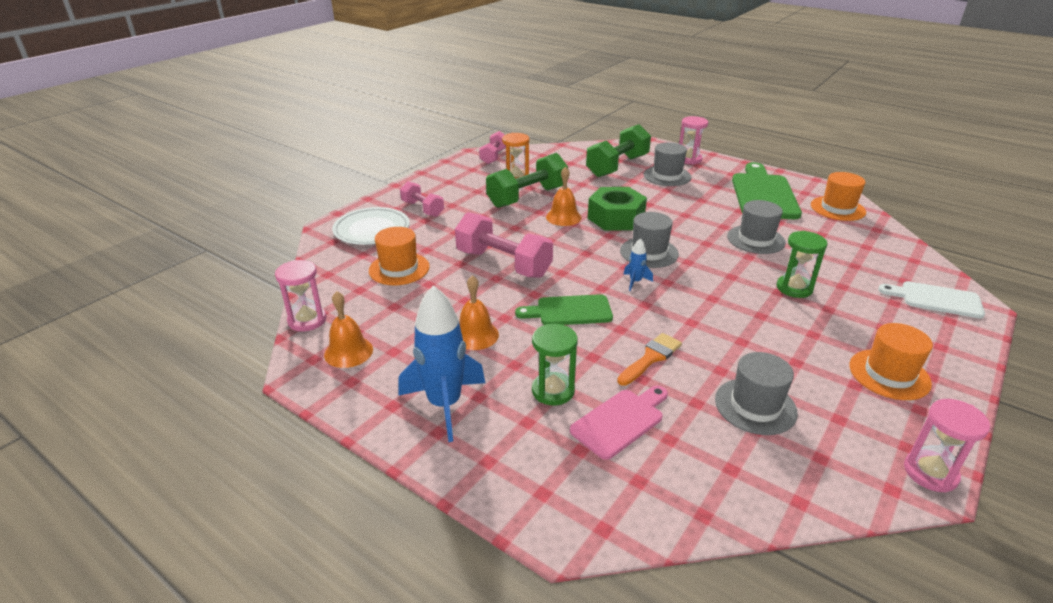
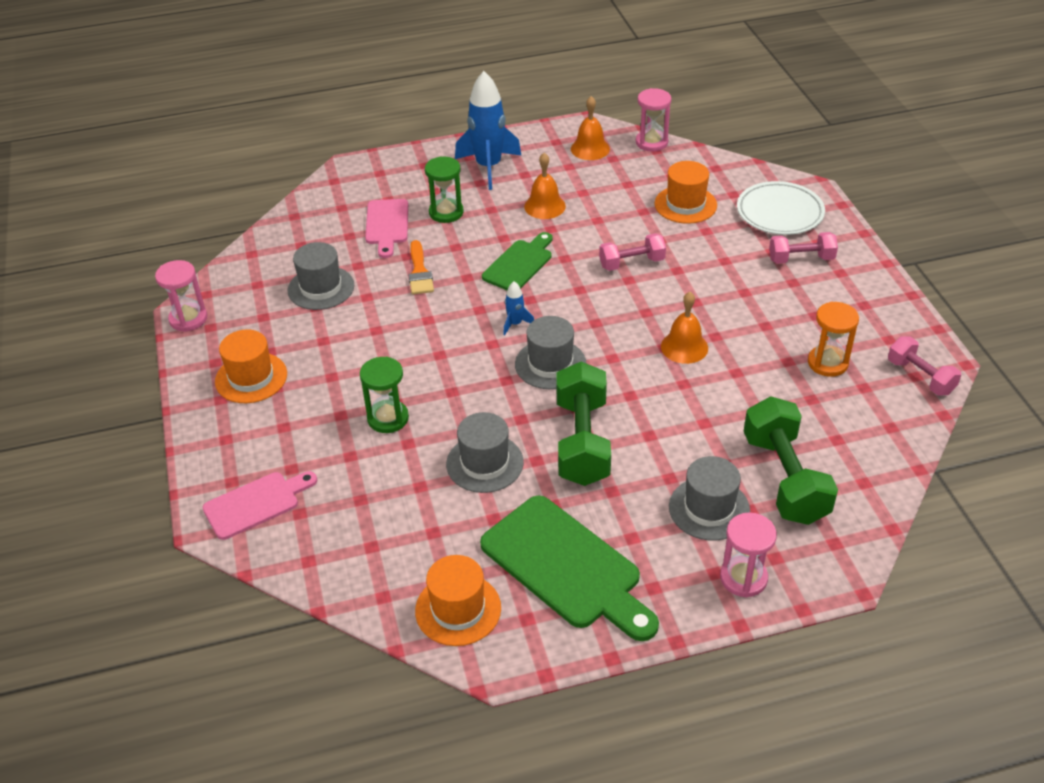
camera: 130 degrees right, 10 degrees up
(503, 264) = (631, 263): pink dumbbell -> pink dumbbell, size x0.59
(527, 197) = (761, 345): green dumbbell -> green dumbbell (582, 442)
(616, 218) = (642, 385): green nut -> none
(936, 299) = (256, 504): white cutting board -> pink cutting board

